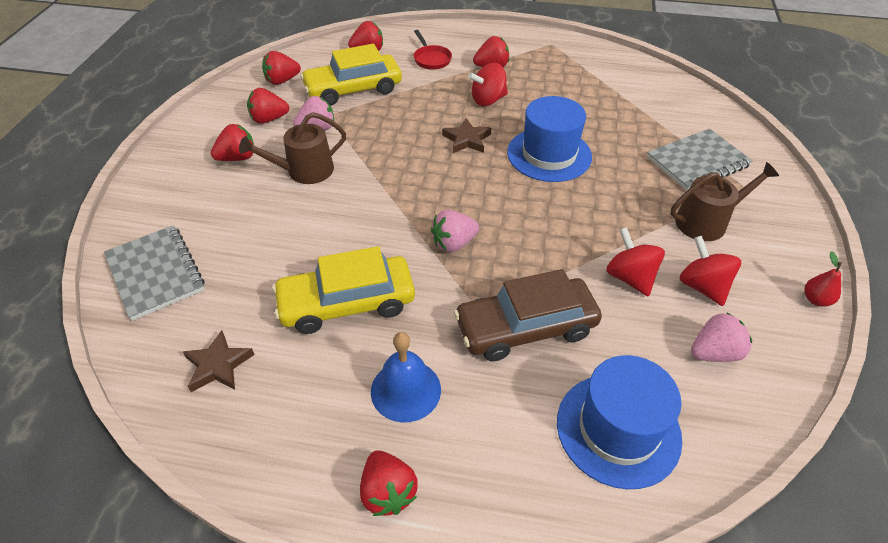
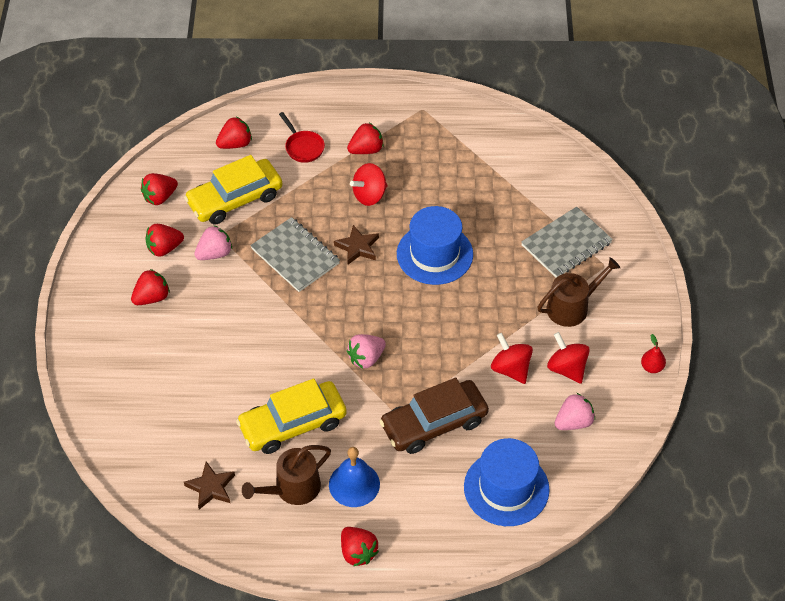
camera: 10 degrees left, 5 degrees up
(156, 273) = (129, 421): grey notebook -> grey notebook (295, 256)
(304, 171) = (218, 303): brown watering can -> brown watering can (292, 488)

